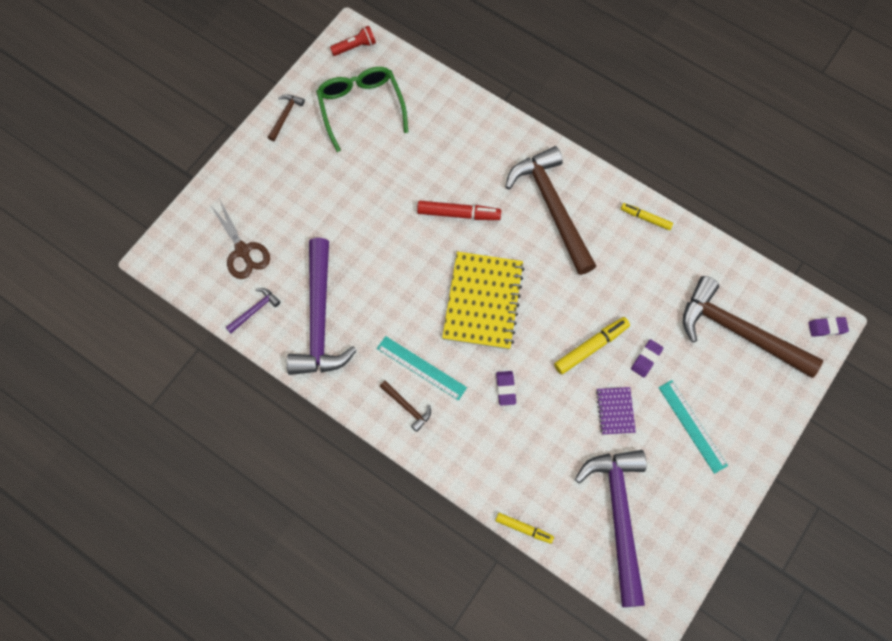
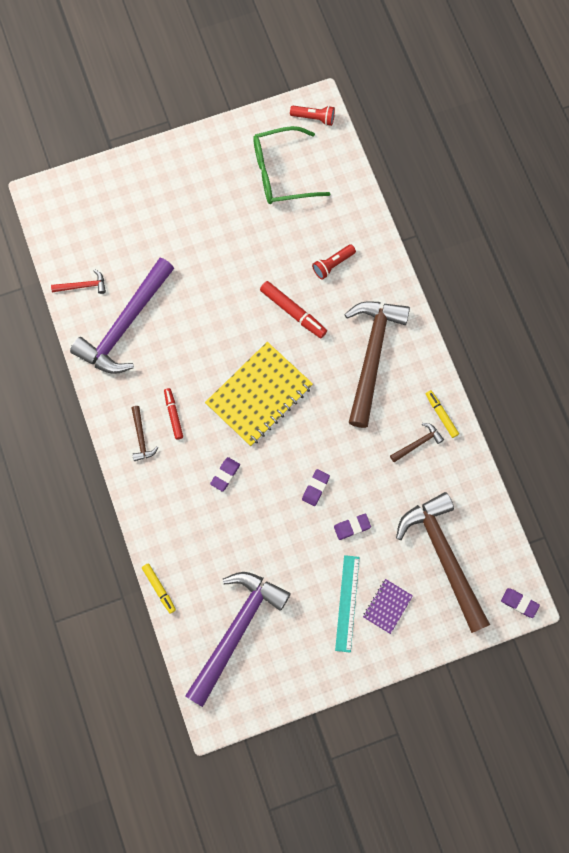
camera: 35 degrees right, 5 degrees up
(242, 251) = (106, 233): brown scissors -> none
(254, 310) = (82, 286): purple hammer -> red hammer
(285, 116) = (216, 142): brown hammer -> brown hammer (418, 443)
(361, 107) = (281, 173): green glasses -> green glasses turned 120 degrees counterclockwise
(421, 368) = (173, 415): turquoise ruler -> red marker
(462, 154) = (332, 264): none -> red flashlight
(591, 347) = (315, 488): yellow marker -> purple eraser
(615, 411) = (296, 550): purple notebook -> purple notebook (387, 606)

